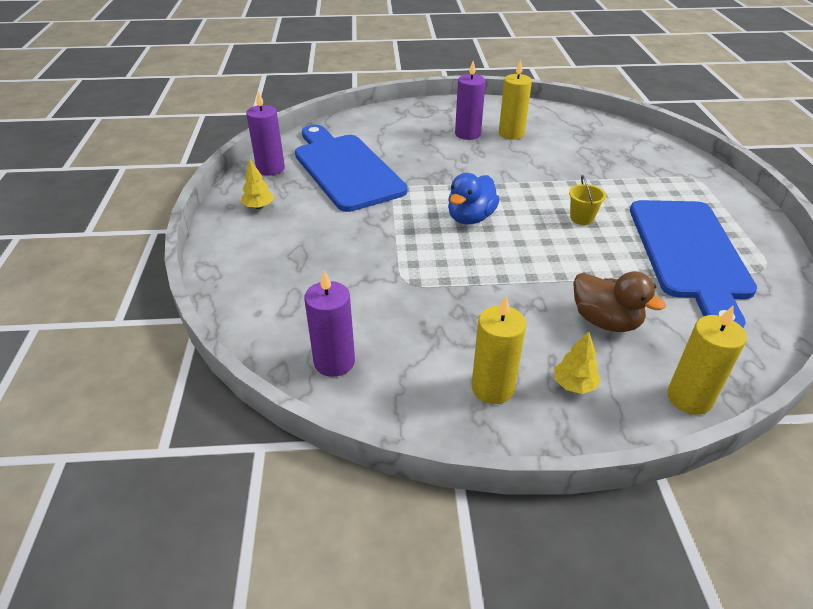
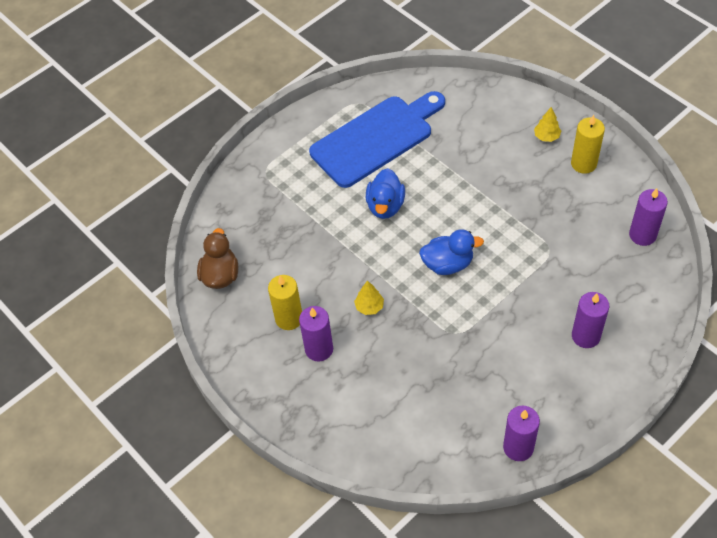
camera: 125 degrees left, 15 degrees up
(258, 207) = (571, 402): yellow tree -> yellow tree (369, 307)
(294, 247) = (585, 336): none -> purple candle
(345, 169) = (463, 392): blue cutting board -> none
(582, 218) = (385, 206): yellow bucket -> blue duck
(605, 321) = (484, 147): brown duck -> brown duck (220, 275)
(689, 398) = (508, 95): yellow candle -> none

